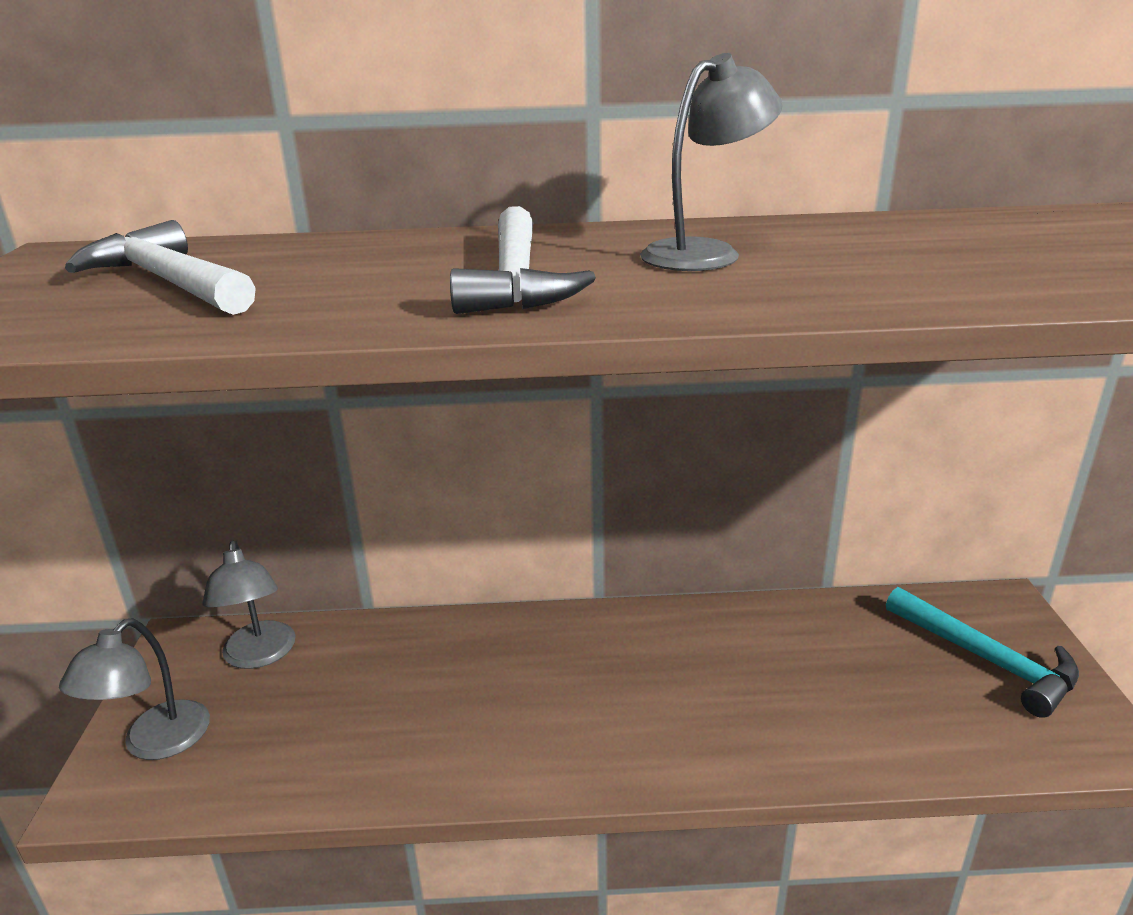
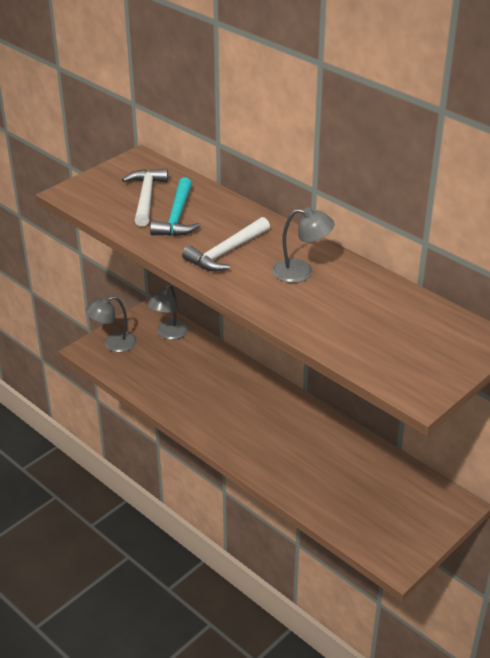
camera: 45 degrees right, 10 degrees up
(988, 660) = (408, 513): turquoise hammer -> turquoise hammer (177, 217)

